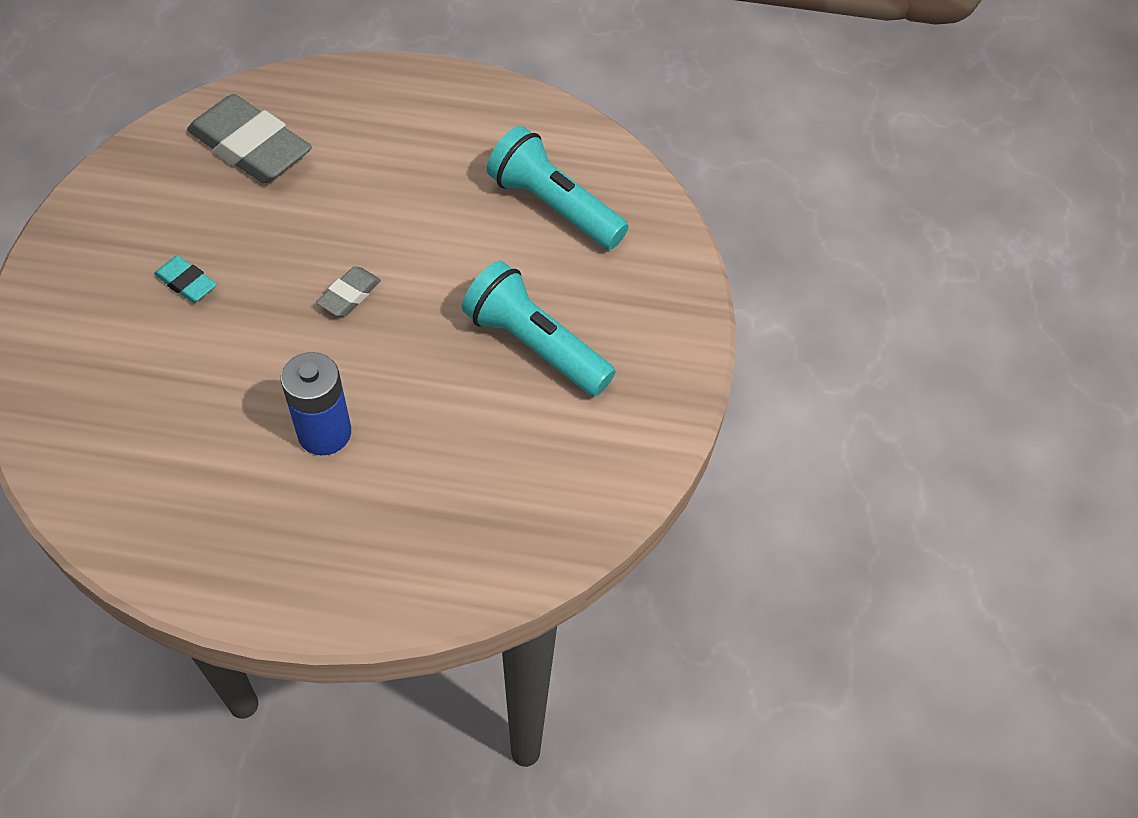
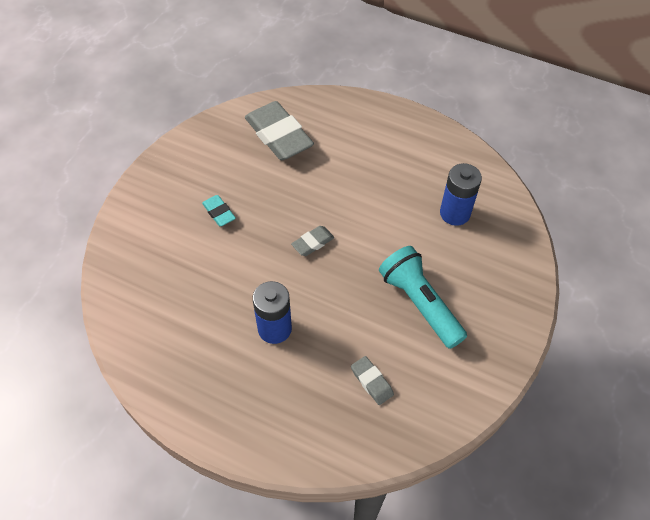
camera: 20 degrees right, 0 degrees up
(493, 472) = (371, 382): none -> grey eraser
(553, 206) = (455, 213): turquoise flashlight -> blue battery

